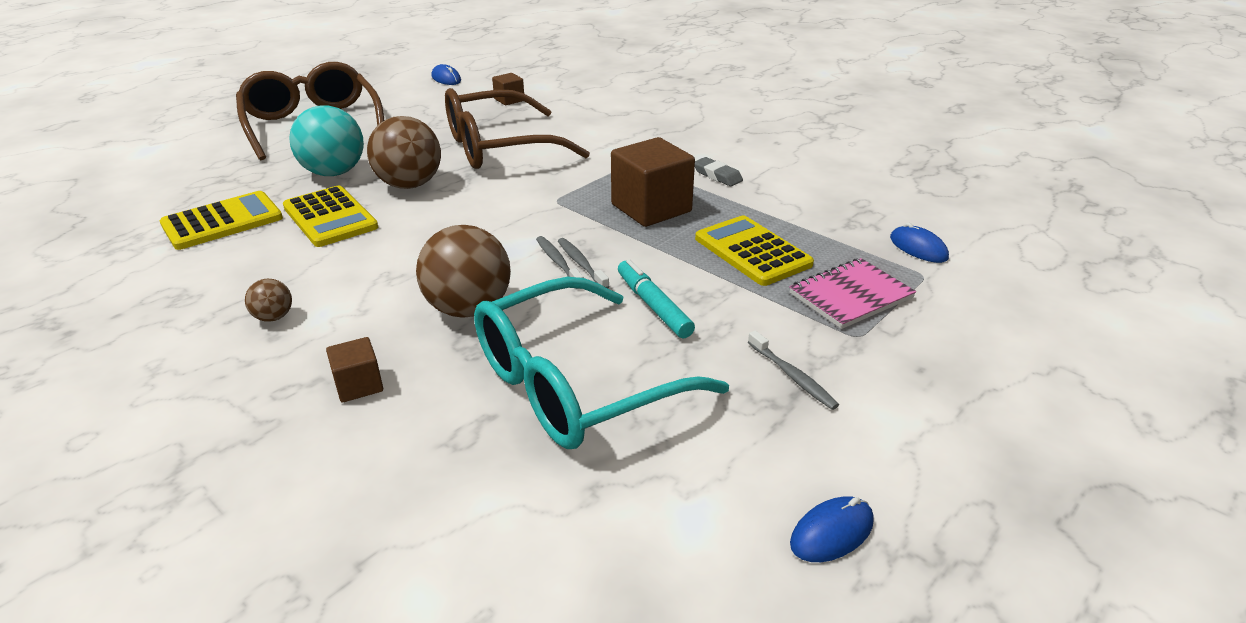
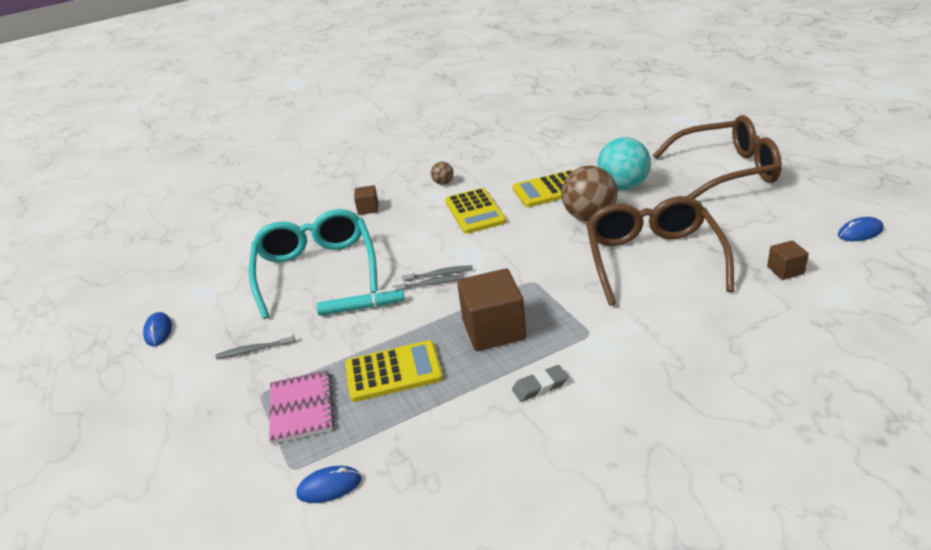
camera: 115 degrees right, 0 degrees up
(222, 221) = (562, 157): yellow calculator -> yellow calculator (475, 211)
(469, 309) = (409, 239): brown ball -> none

